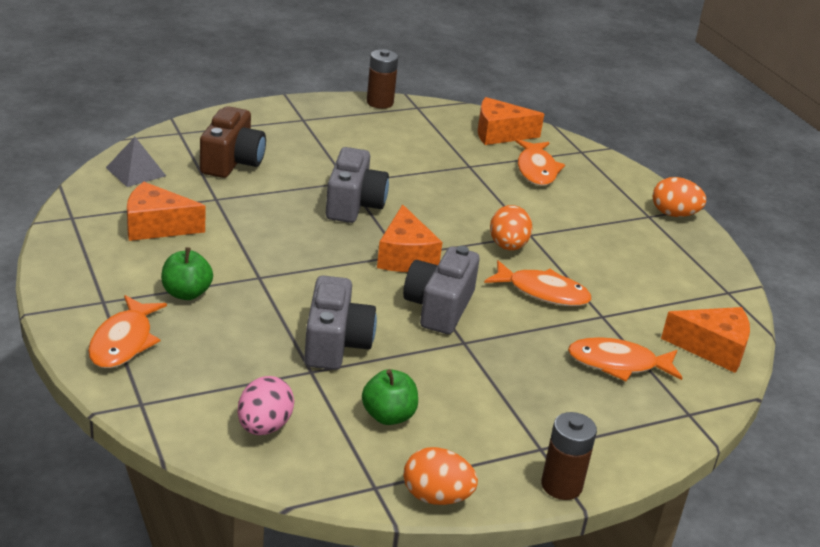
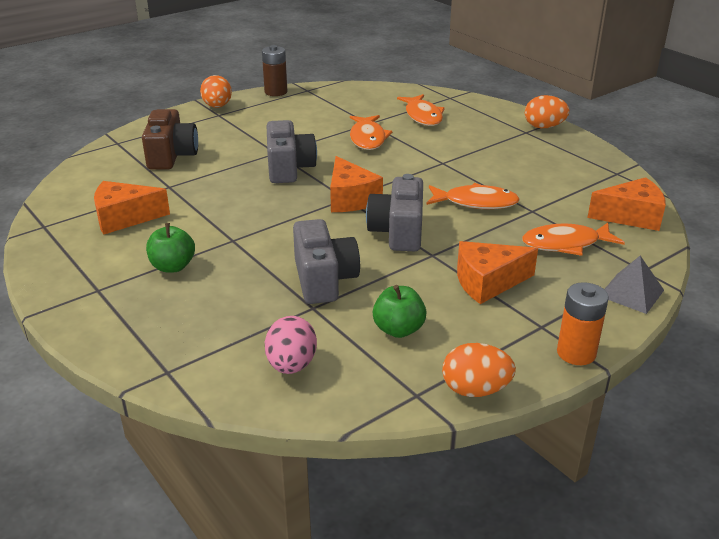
camera: 10 degrees left, 0 degrees up
(124, 342) = (130, 320): orange fish -> orange fish (368, 138)
(136, 171) = (89, 179): grey pyramid -> grey pyramid (631, 293)
(499, 134) = (381, 97): orange cheese -> orange cheese (487, 282)
(508, 246) = (429, 174): orange egg -> orange egg (217, 106)
(561, 485) = (576, 353): brown battery -> orange battery

